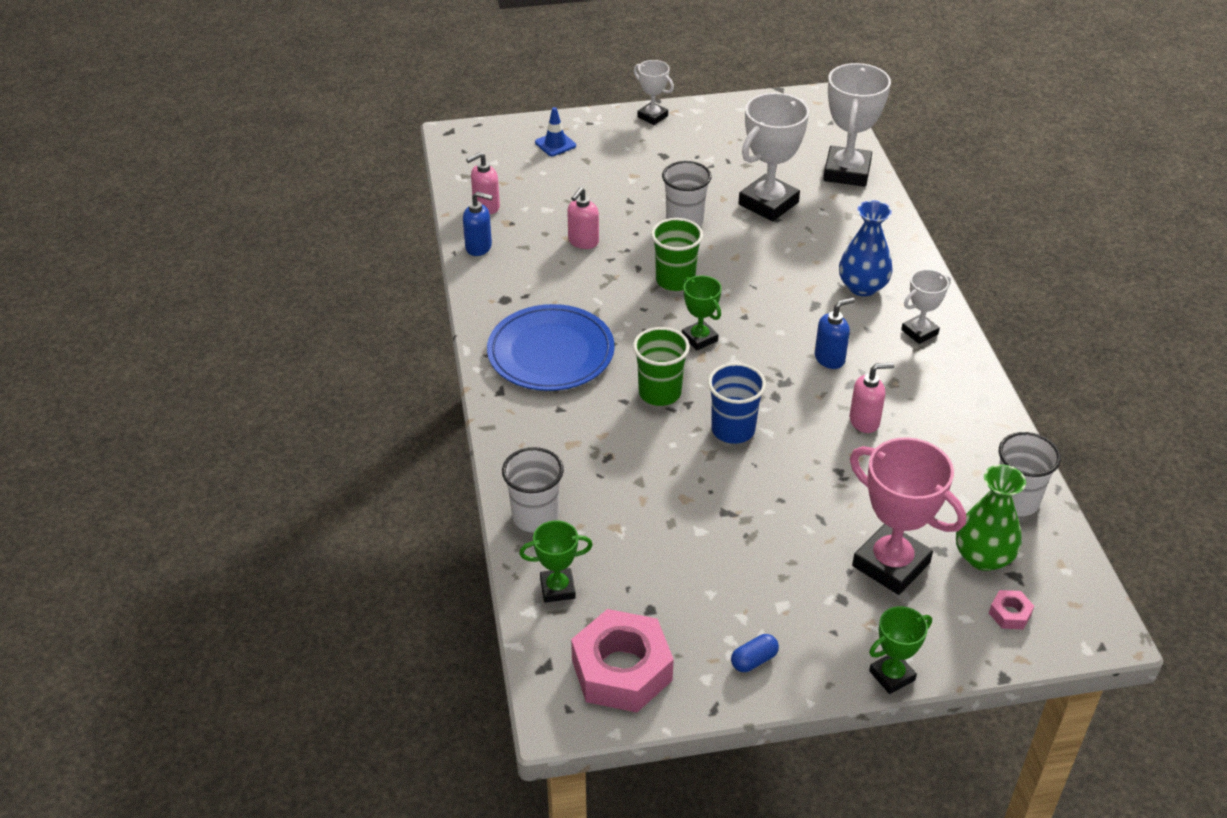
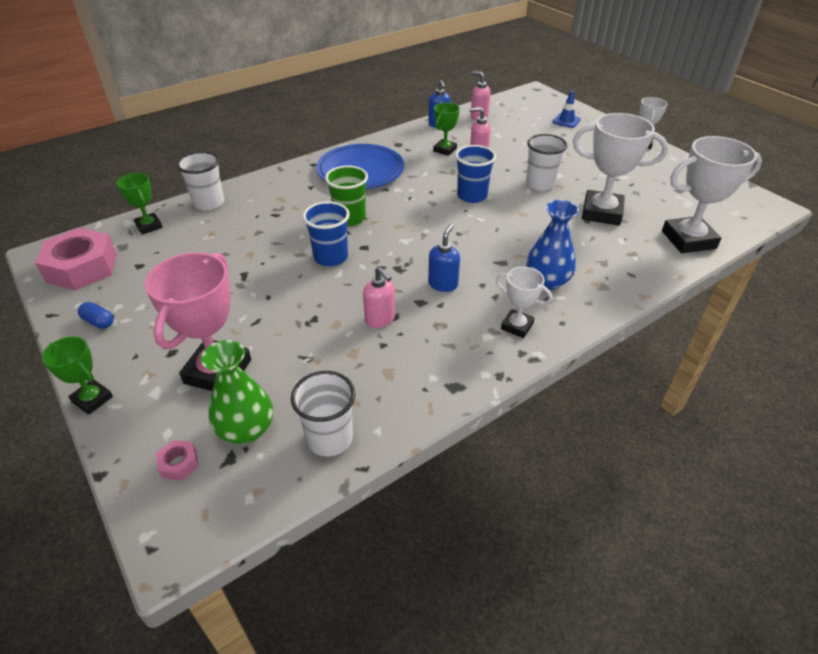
camera: 65 degrees right, 0 degrees up
(675, 280) = (472, 196): green cup -> blue cup
(699, 338) = (418, 220): green trophy -> green trophy (445, 150)
(830, 358) = (443, 284): blue soap dispenser -> blue soap dispenser turned 105 degrees counterclockwise

